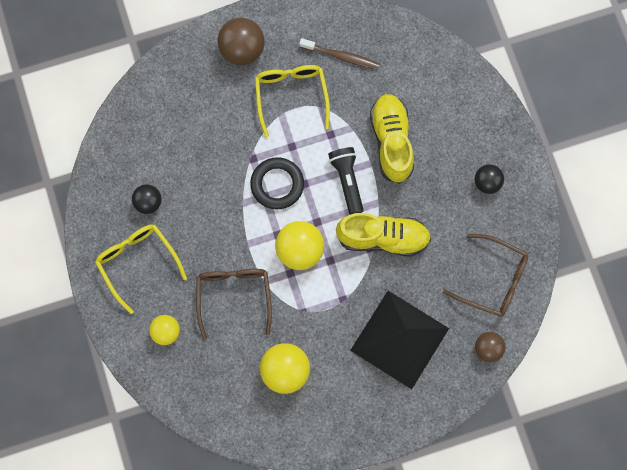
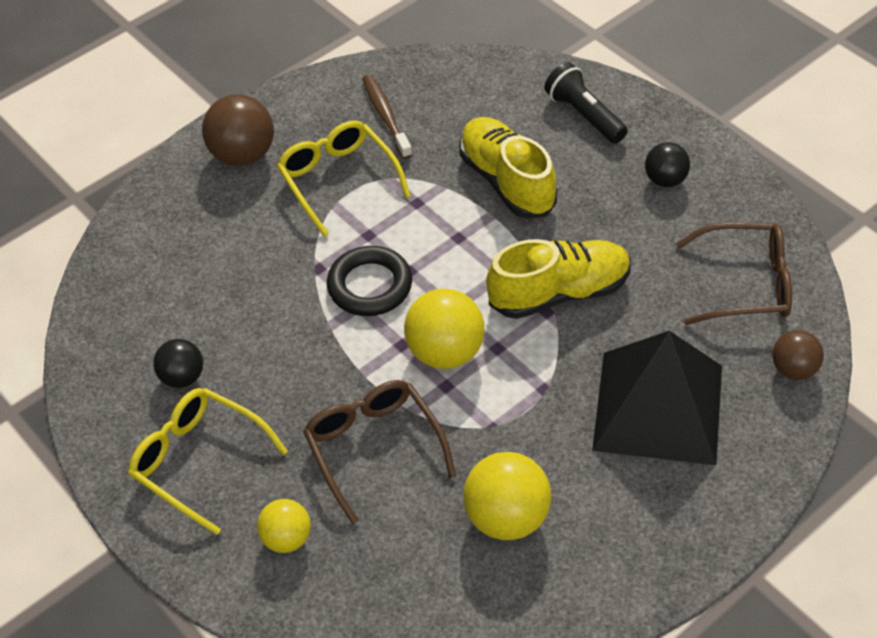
camera: 20 degrees left, 25 degrees down
(341, 56) = (386, 116): brown toothbrush -> brown toothbrush turned 105 degrees counterclockwise
(347, 181) = (470, 246): black flashlight -> black flashlight (584, 115)

